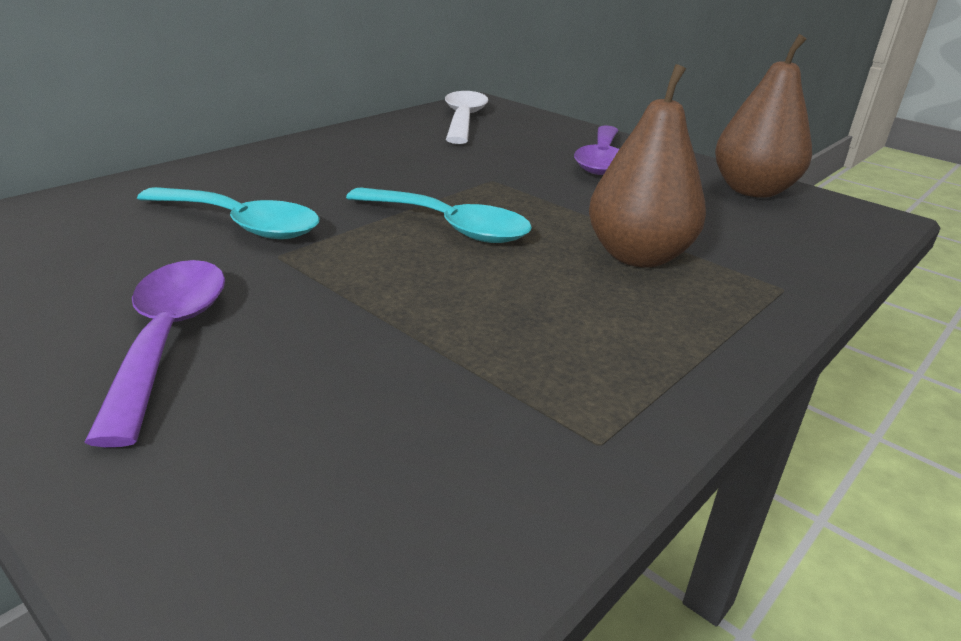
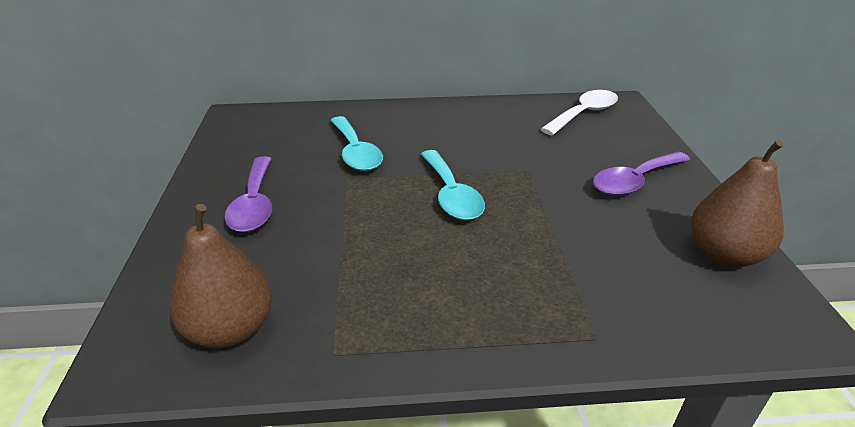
camera: 45 degrees right, 5 degrees up
(168, 338) = (254, 204): purple spoon -> purple spoon turned 135 degrees clockwise
(638, 256) = (532, 265): brown pear -> brown pear (231, 330)

